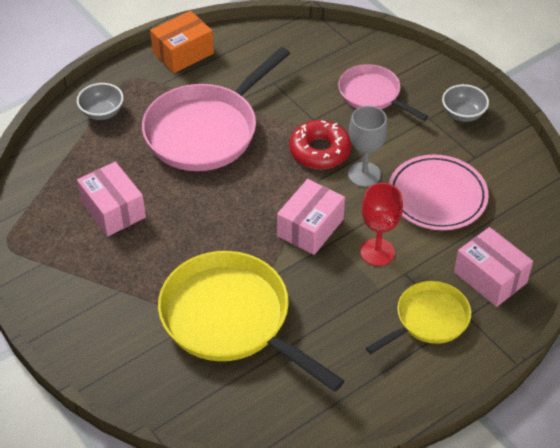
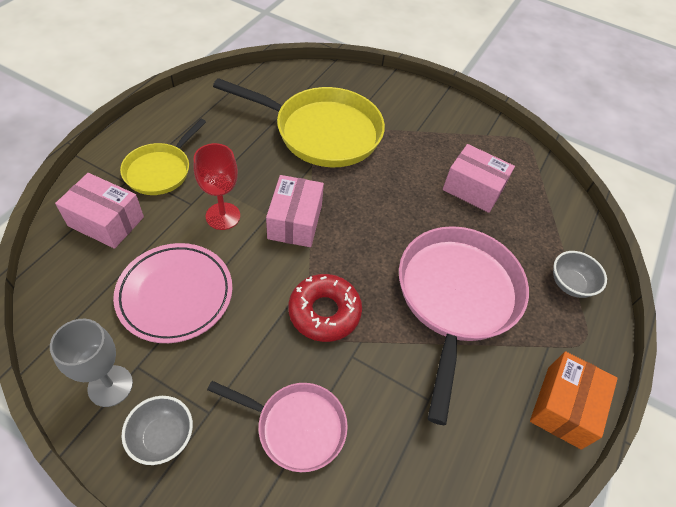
camera: 150 degrees right, 5 degrees up
(364, 174) = (264, 297): grey goblet -> grey goblet (110, 386)

